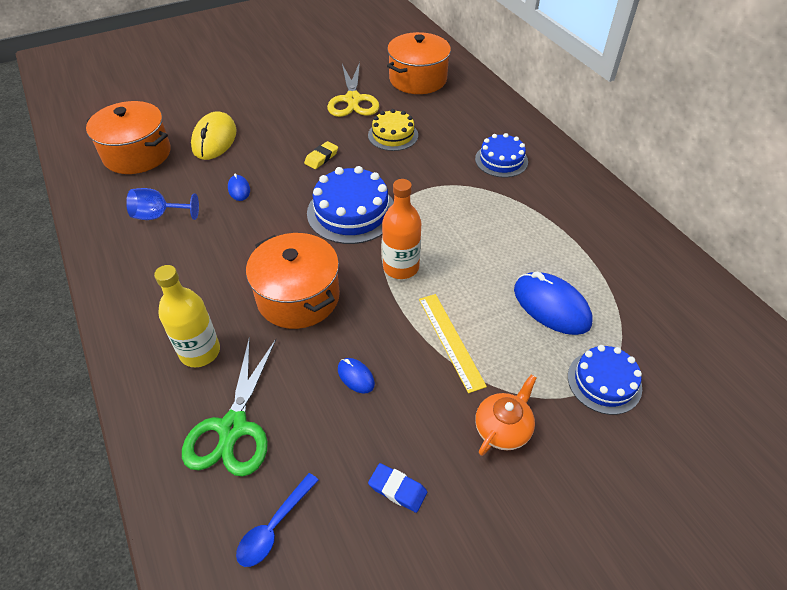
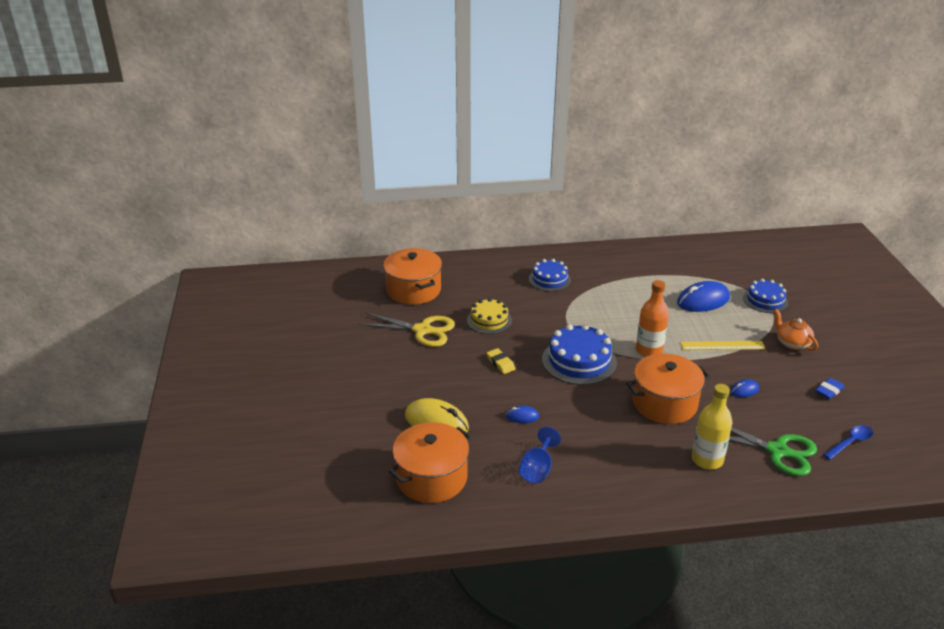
camera: 70 degrees left, 15 degrees down
(274, 526) = (850, 443): blue spoon -> blue spoon turned 90 degrees counterclockwise

